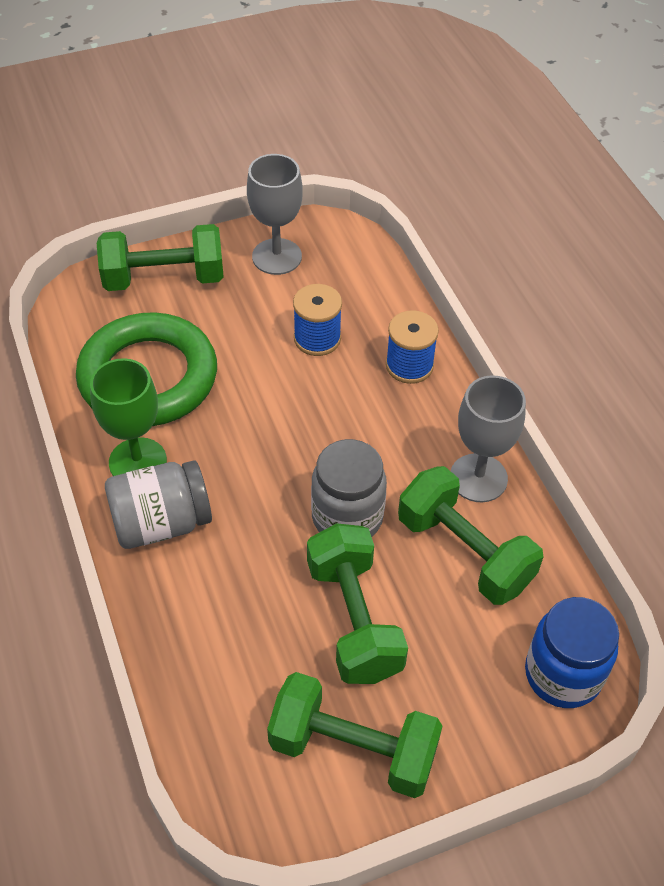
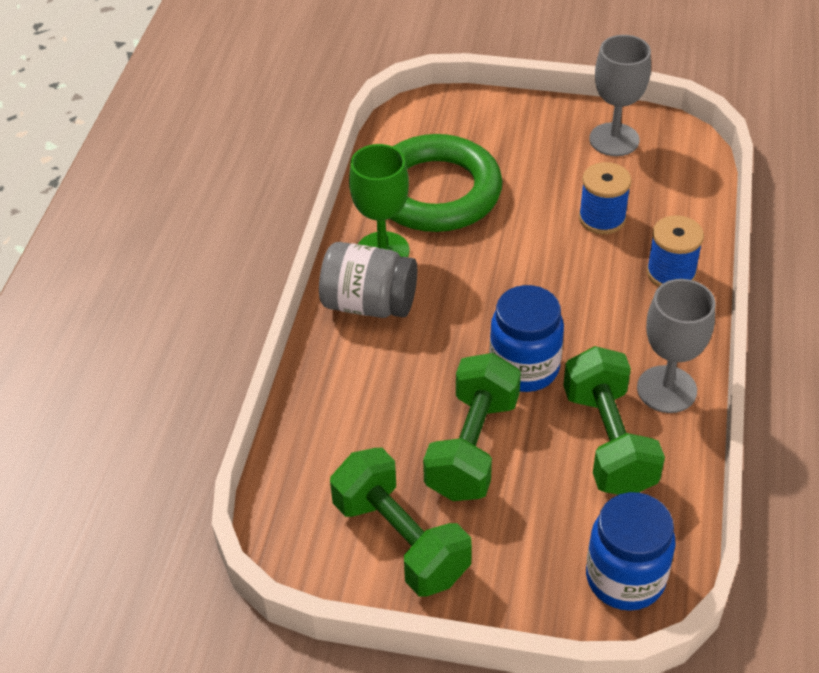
camera: 35 degrees right, 5 degrees down
(164, 278) = (503, 121): green dumbbell -> none
(347, 517) = (524, 368): grey jar -> blue jar

